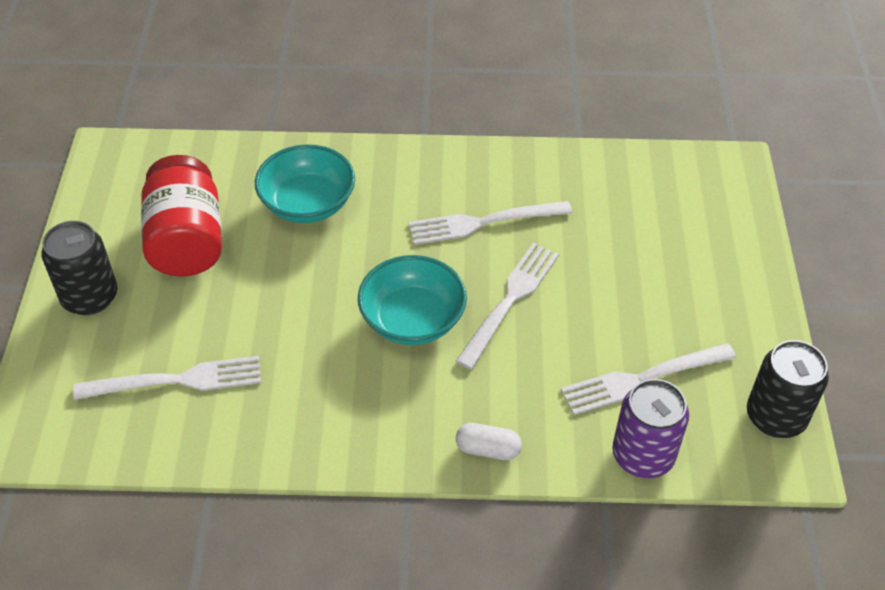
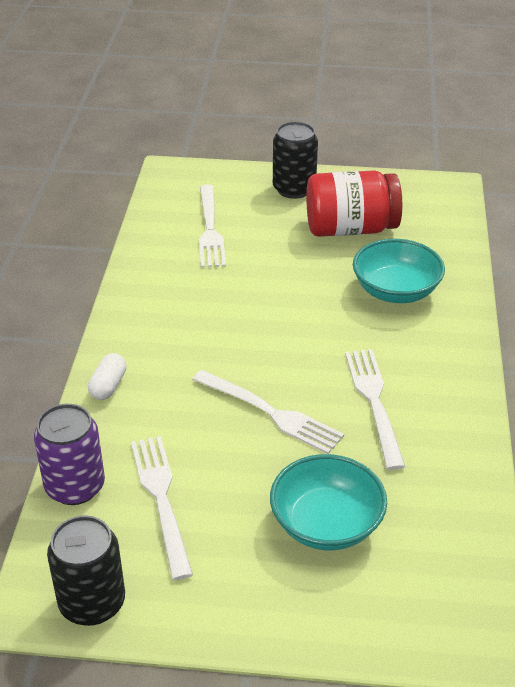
camera: 95 degrees right, 10 degrees down
(412, 320) = (254, 349): turquoise bowl -> turquoise bowl (326, 524)

